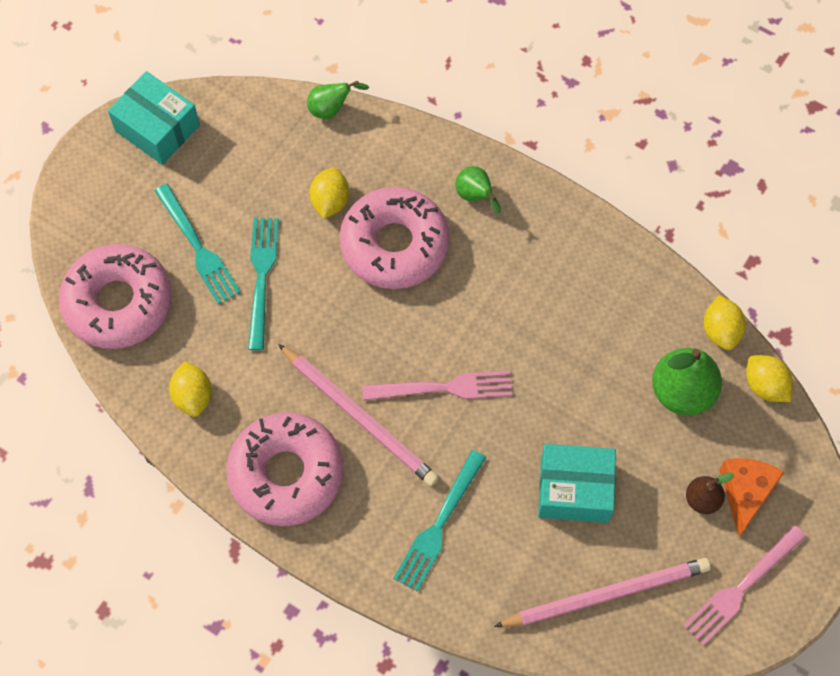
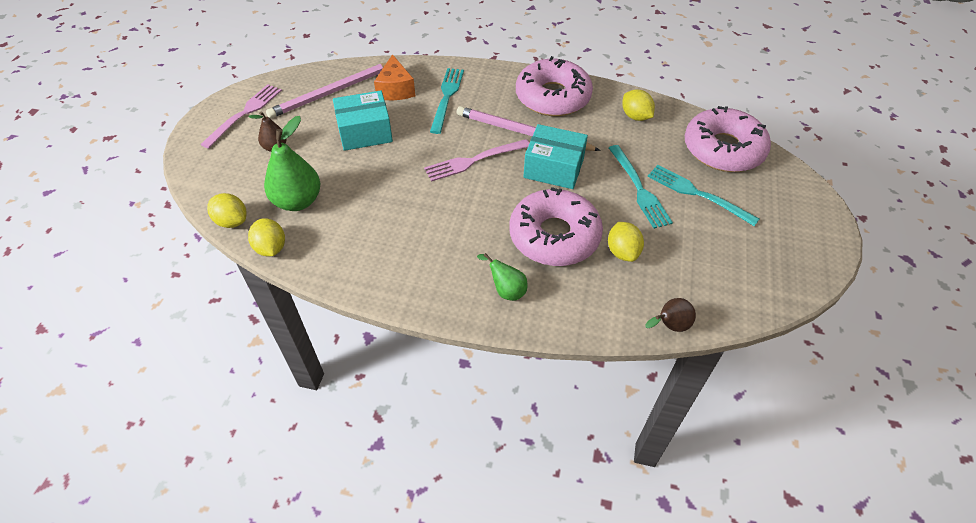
camera: 160 degrees right, 15 degrees down
(157, 128) = (797, 265): turquoise box -> turquoise box (553, 168)
(331, 109) = (669, 326): green pear -> brown pear
(745, 493) = (244, 157): orange cheese -> orange cheese (395, 89)

